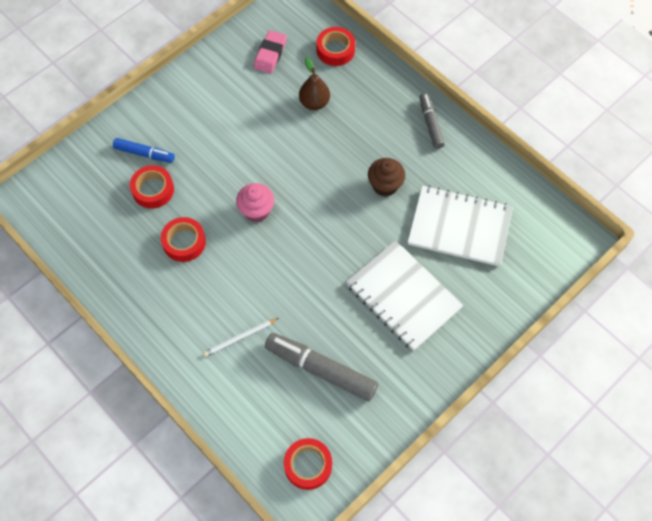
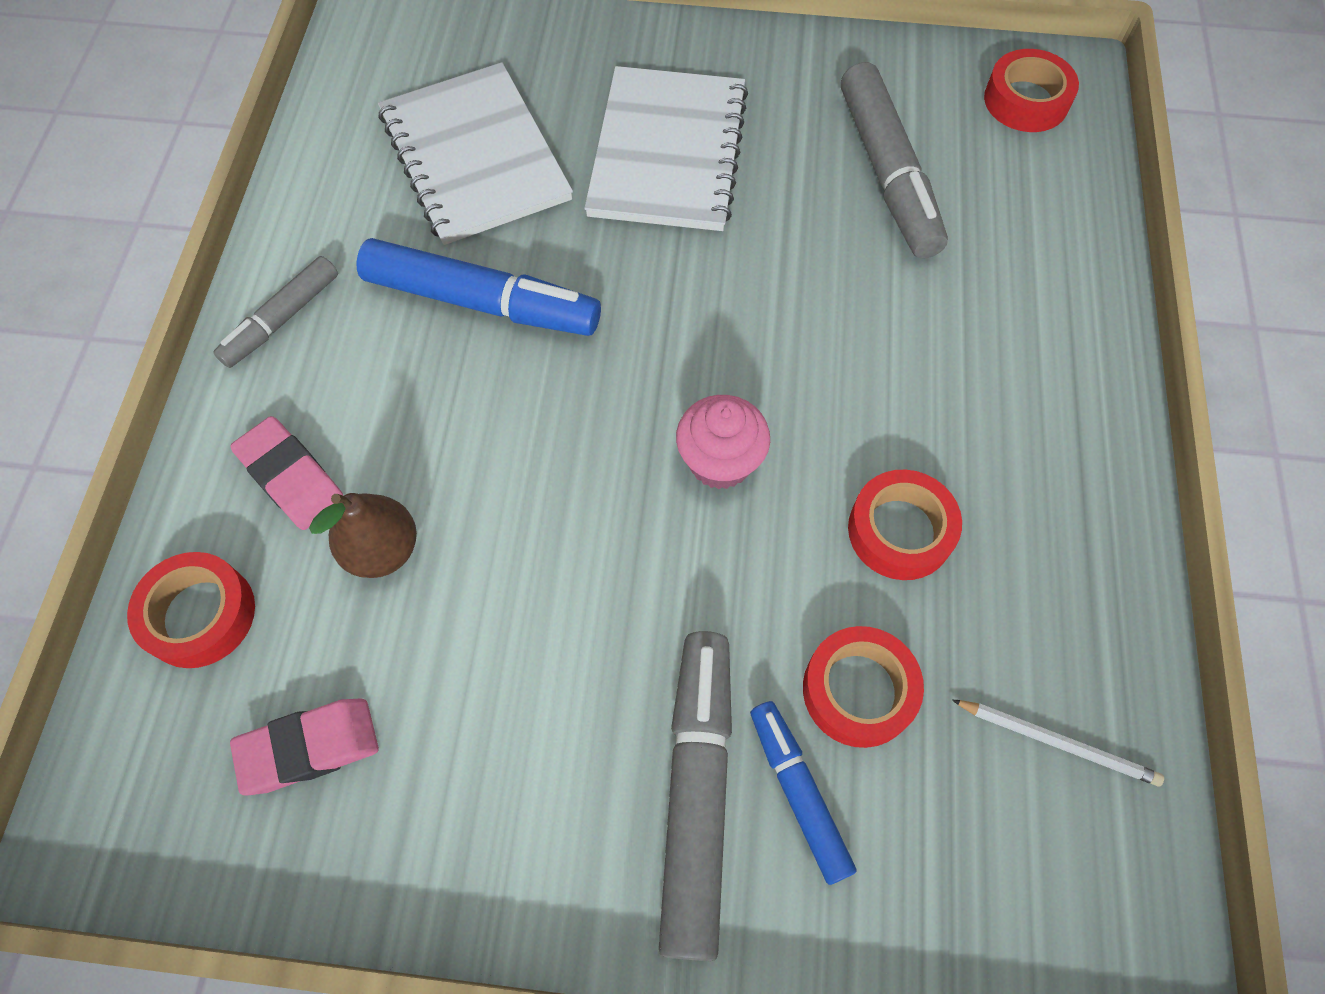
camera: 130 degrees left, 0 degrees up
(169, 131) = (697, 792): none -> grey marker
(240, 338) = (960, 307): white pencil -> white pencil (1058, 742)
(362, 94) = (291, 477): none -> pink eraser
(385, 185) = (482, 302): brown cupcake -> blue marker

